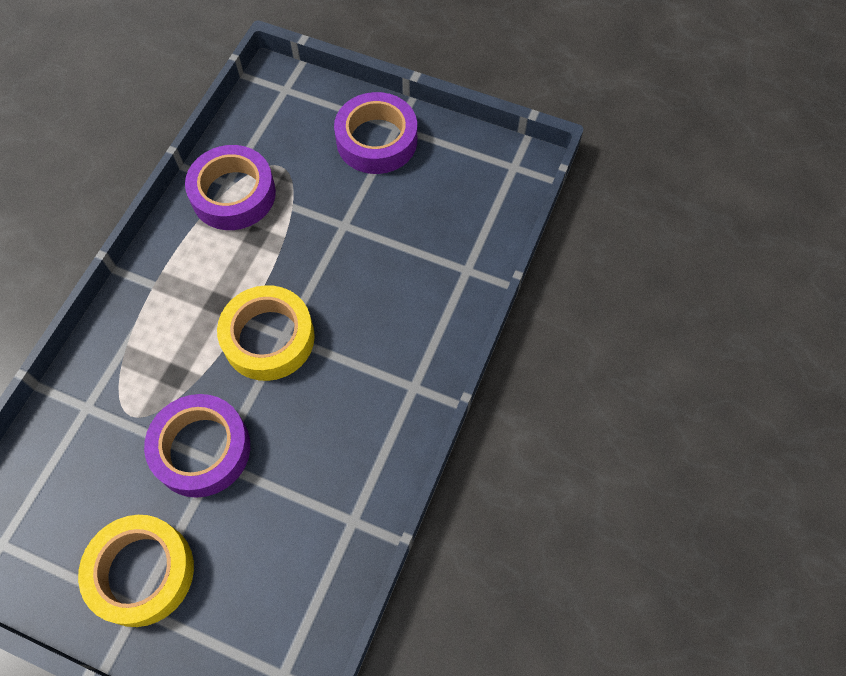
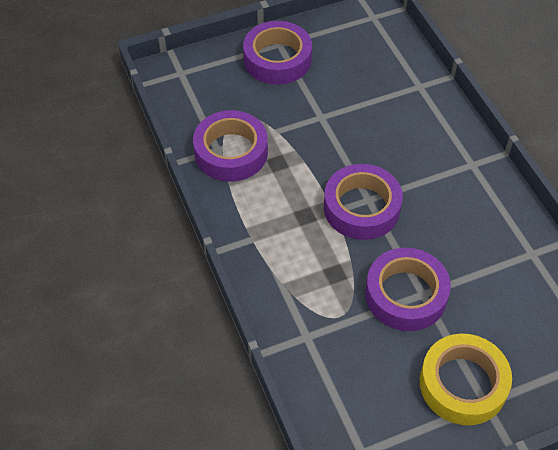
camera: 45 degrees left, 10 degrees down
(268, 338) = (361, 208): yellow tape -> purple tape

